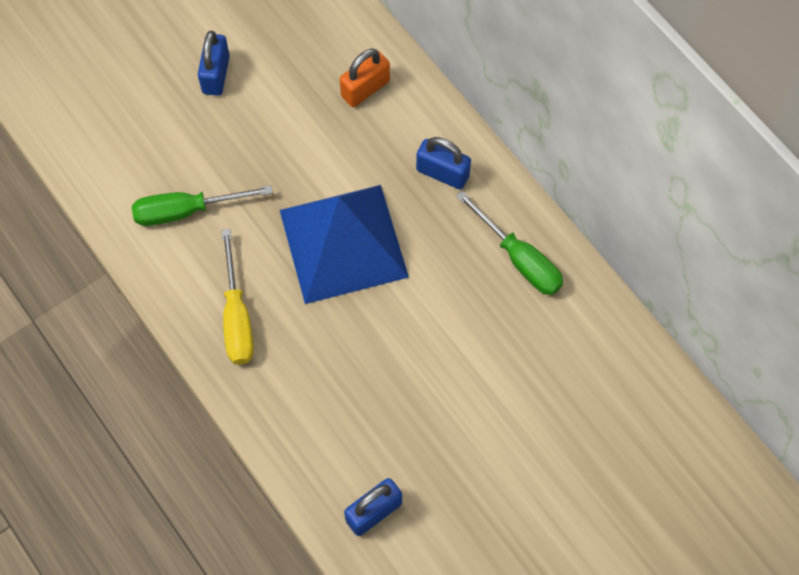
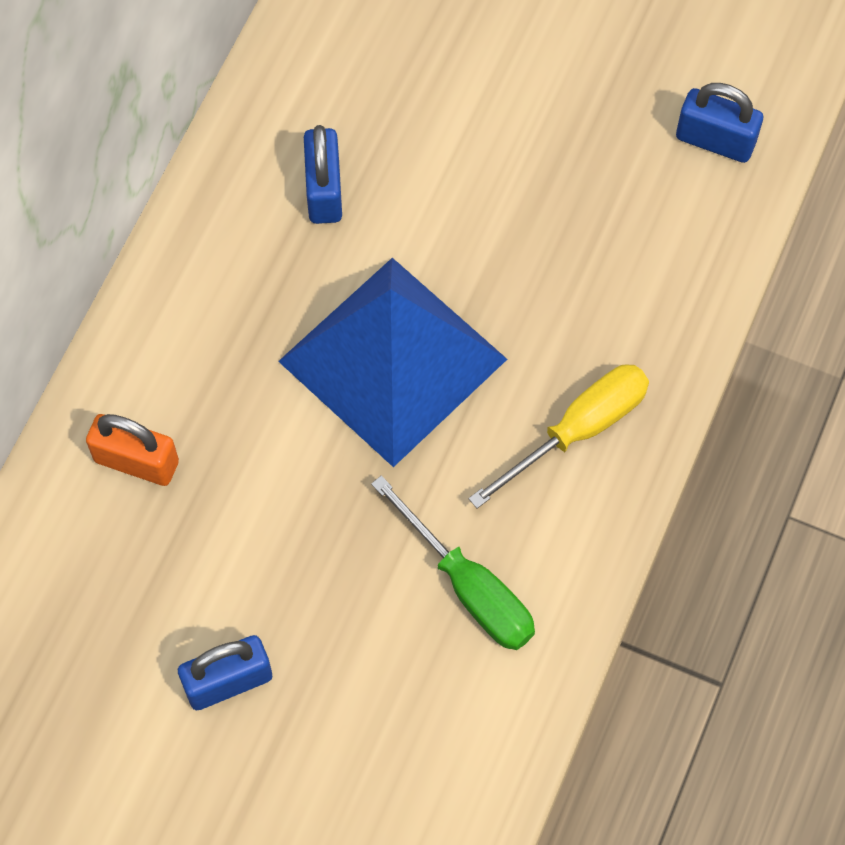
camera: 120 degrees left, 0 degrees up
(442, 173) = (214, 294): blue padlock -> blue padlock (324, 190)
(519, 259) = (287, 145): green screwdriver -> none

